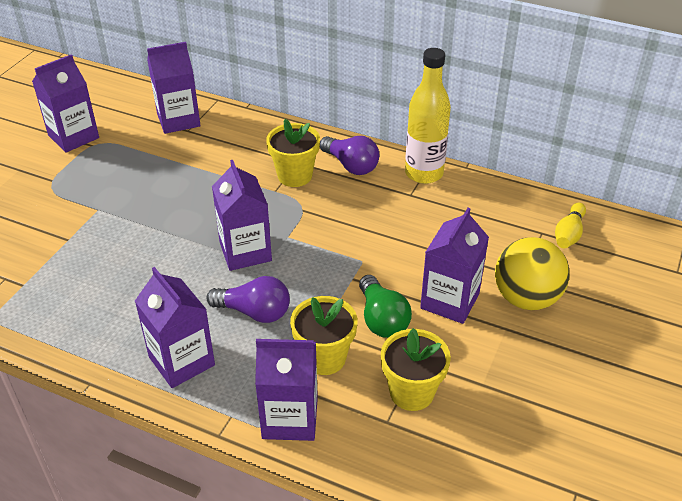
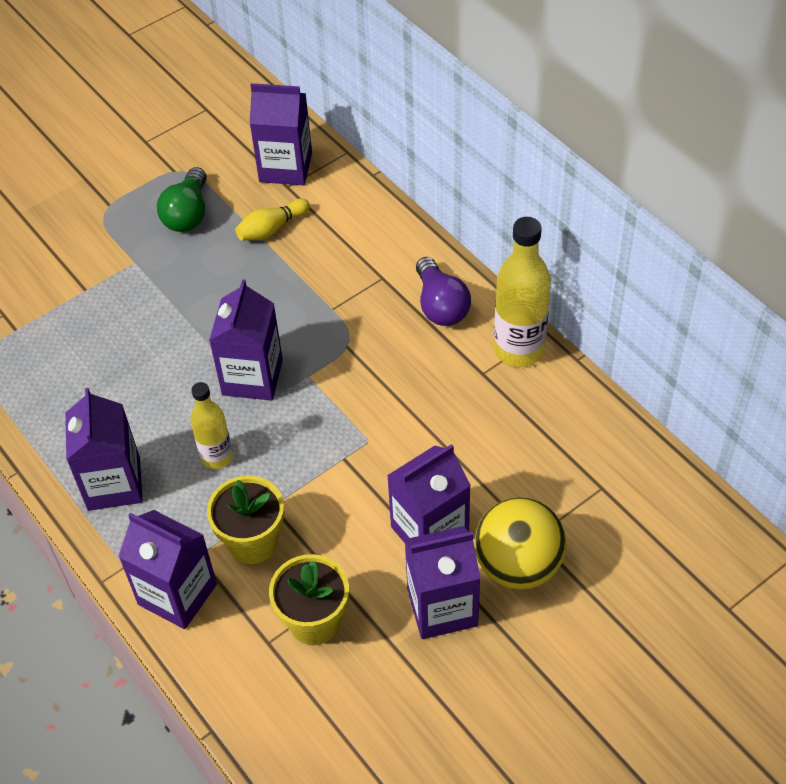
camera: 30 degrees right, 10 degrees up
(73, 137) = (161, 152): purple carton -> purple carton (442, 607)
(254, 312) = (217, 457): purple light bulb -> yellow bottle
(295, 176) = (367, 296): yellow flower pot -> none
(382, 319) = (341, 522): green light bulb -> green light bulb (187, 213)
(569, 234) = (633, 503): yellow bowling pin -> yellow bowling pin (272, 229)

